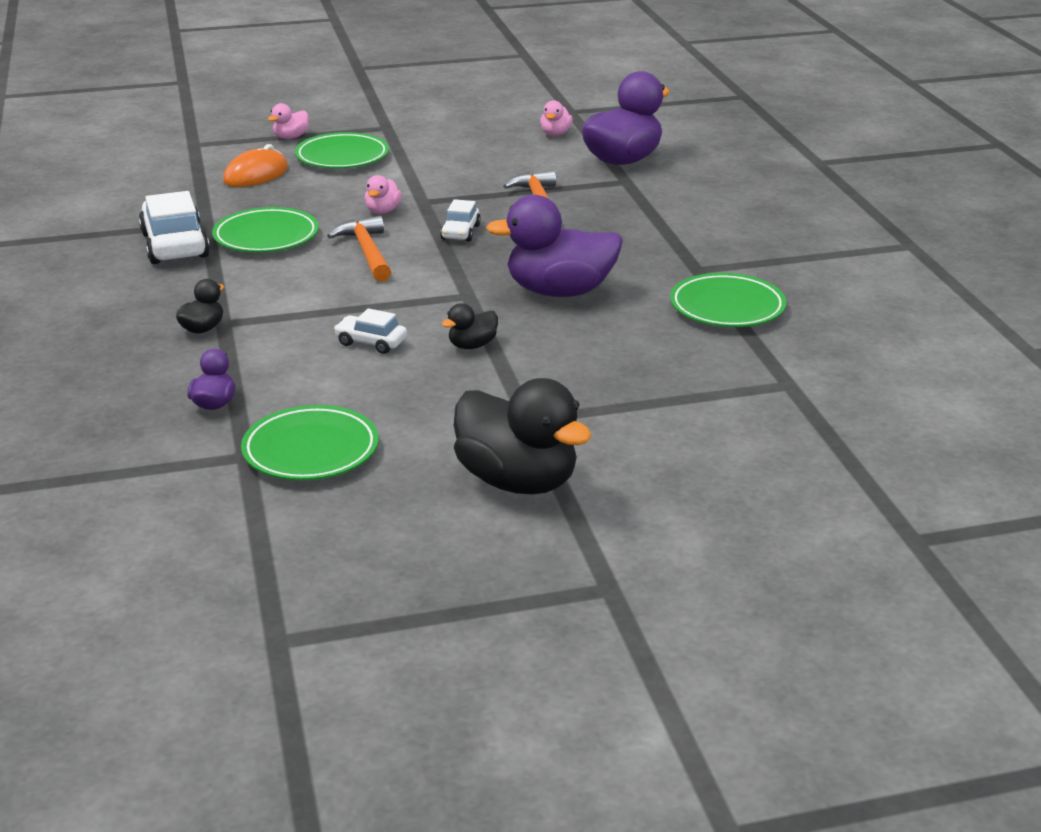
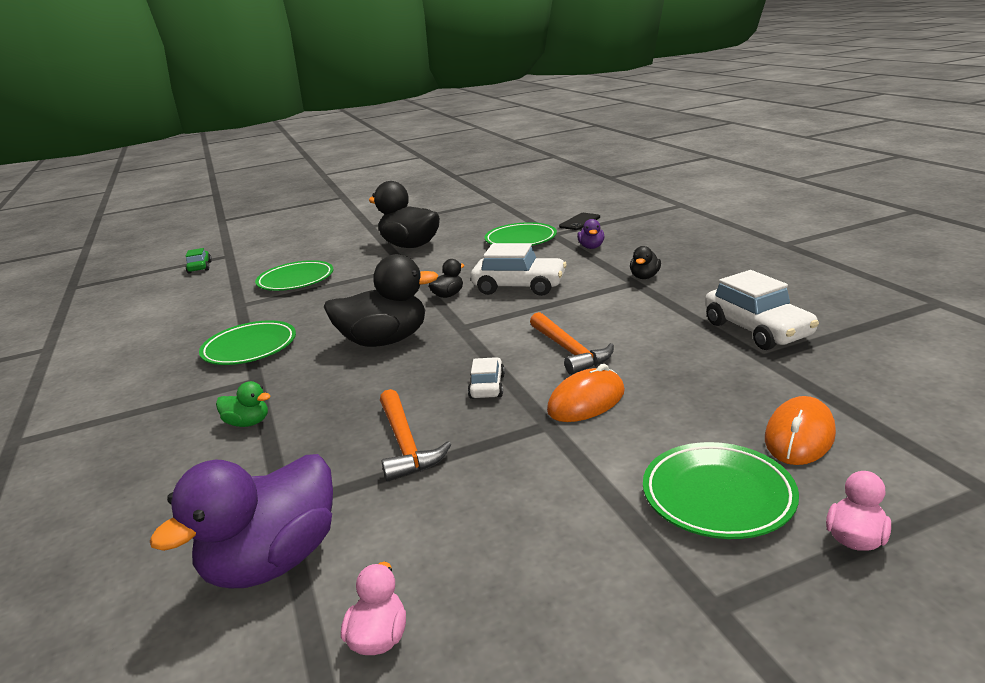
camera: 175 degrees right, 5 degrees down
(171, 484) = (579, 222): none -> black phone
(266, 237) = (681, 351): green plate -> green plate (296, 280)
(371, 342) = (519, 287): white car -> white car, size x1.85
(383, 211) = (586, 401): pink duck -> orange mouse
(559, 291) = (385, 341): purple duck -> black duck
(682, 232) = (248, 423): none -> green duck
(949, 506) = (200, 267): none -> green car

